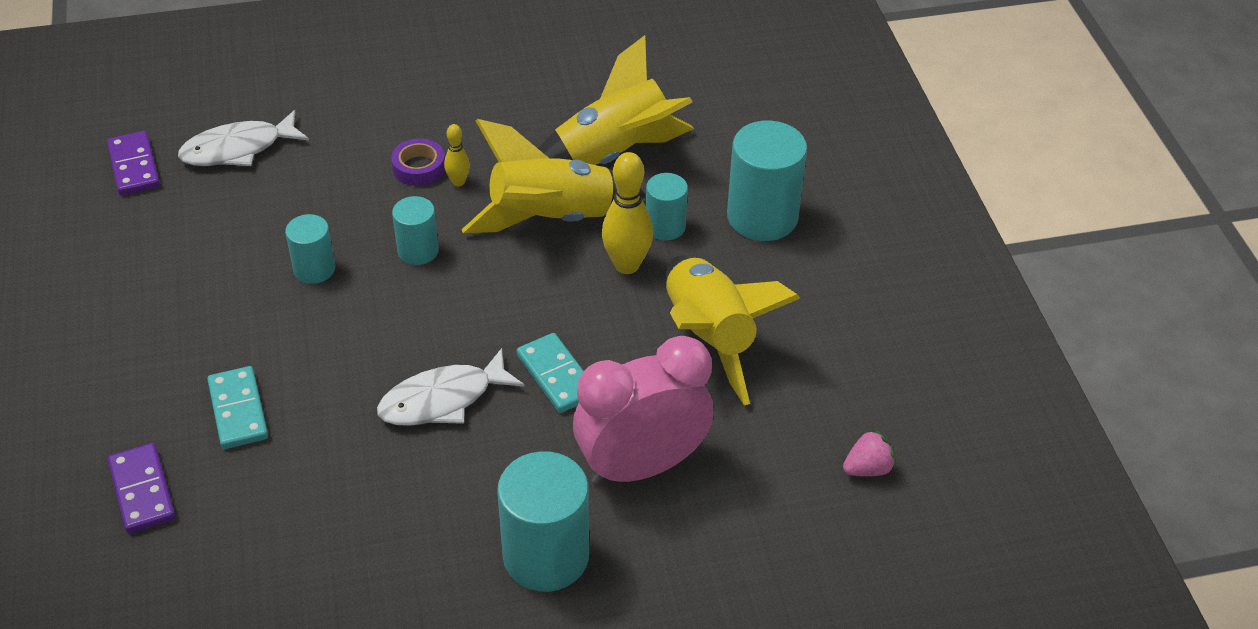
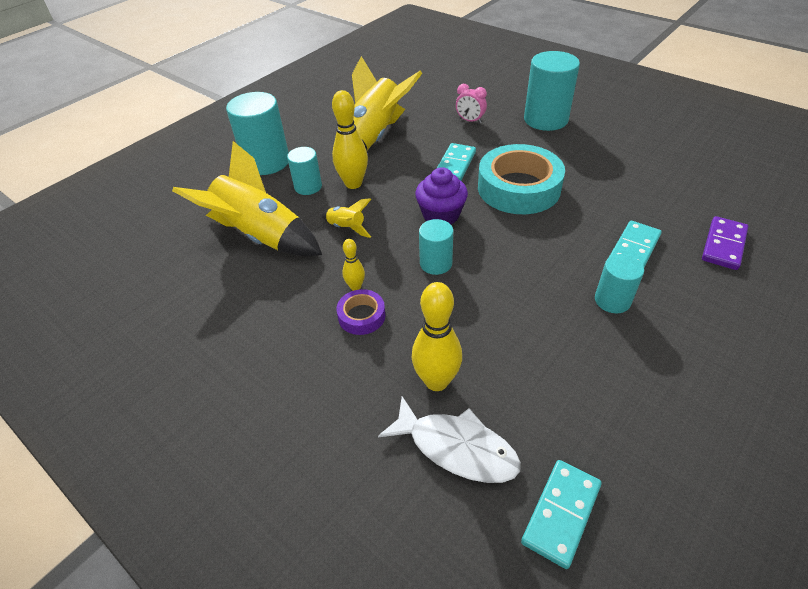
camera: 125 degrees left, 0 degrees up
(134, 166) = (561, 513): purple domino -> turquoise domino
(299, 172) = (436, 381): none -> yellow bowling pin
(314, 269) = (508, 297): turquoise cylinder -> turquoise cylinder (612, 300)
(443, 399) = (518, 188): white fish -> turquoise tape
(481, 300) = (441, 215): none -> purple cupcake
(551, 219) = (346, 228): yellow rocket -> yellow rocket, size x0.45
(641, 466) = (470, 121): pink clock -> pink clock, size x0.42
(868, 468) = (397, 79): pink strawberry -> none

